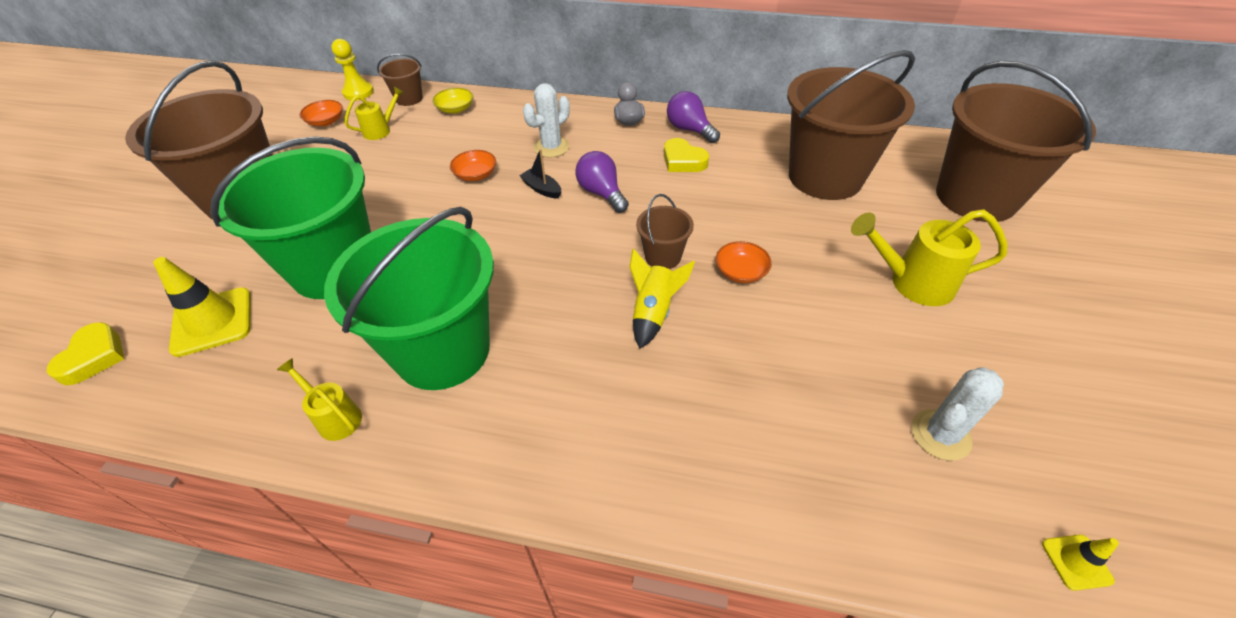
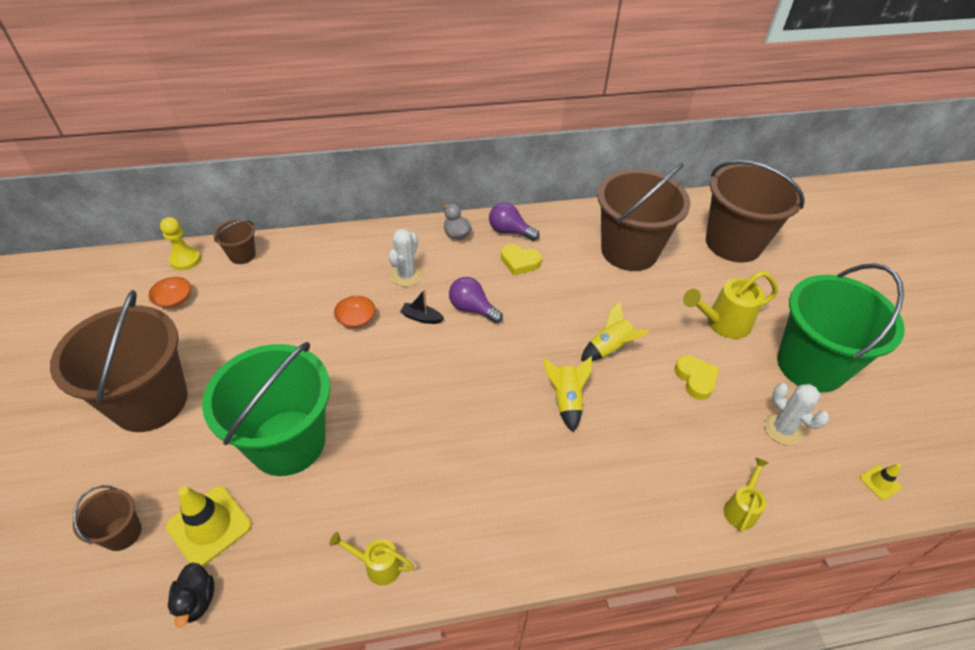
camera: 25 degrees left, 0 degrees up
(94, 357) = (118, 596): yellow heart -> yellow heart (695, 379)
(151, 386) = (197, 600): none -> black duck
(380, 130) = (237, 296): yellow watering can -> yellow watering can (741, 509)
(442, 350) = (427, 483): green bucket -> green bucket (810, 365)
(455, 109) = (295, 256): yellow bowl -> none
(663, 256) = (548, 352): brown bucket -> brown bucket (122, 533)
(741, 272) = (609, 348): orange bowl -> yellow rocket
(940, 435) = (782, 429): white cactus -> white cactus turned 60 degrees counterclockwise

